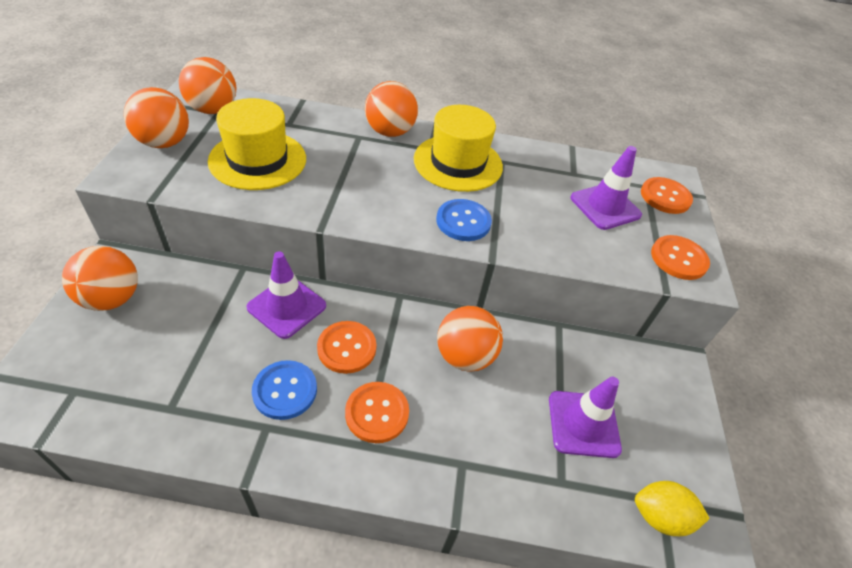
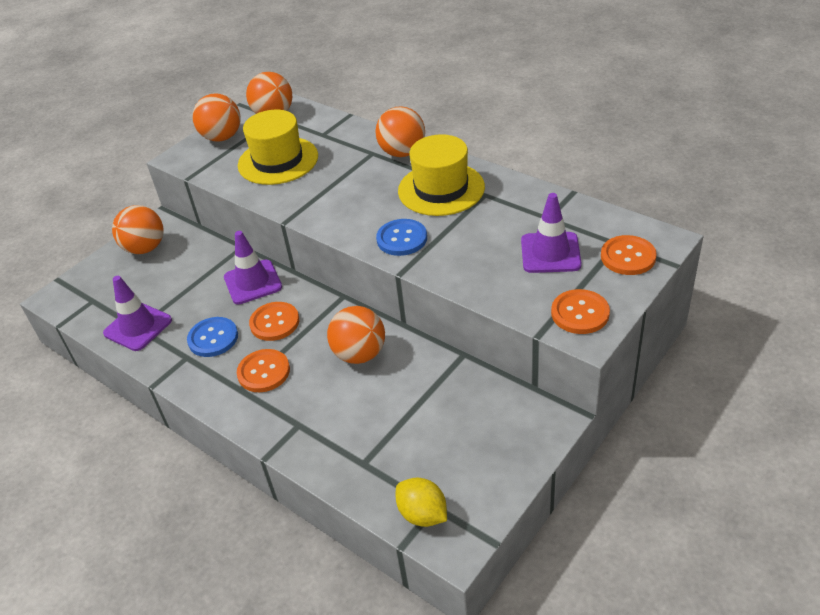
camera: 40 degrees right, 5 degrees down
(583, 424) = (417, 432): purple traffic cone -> purple traffic cone (138, 327)

